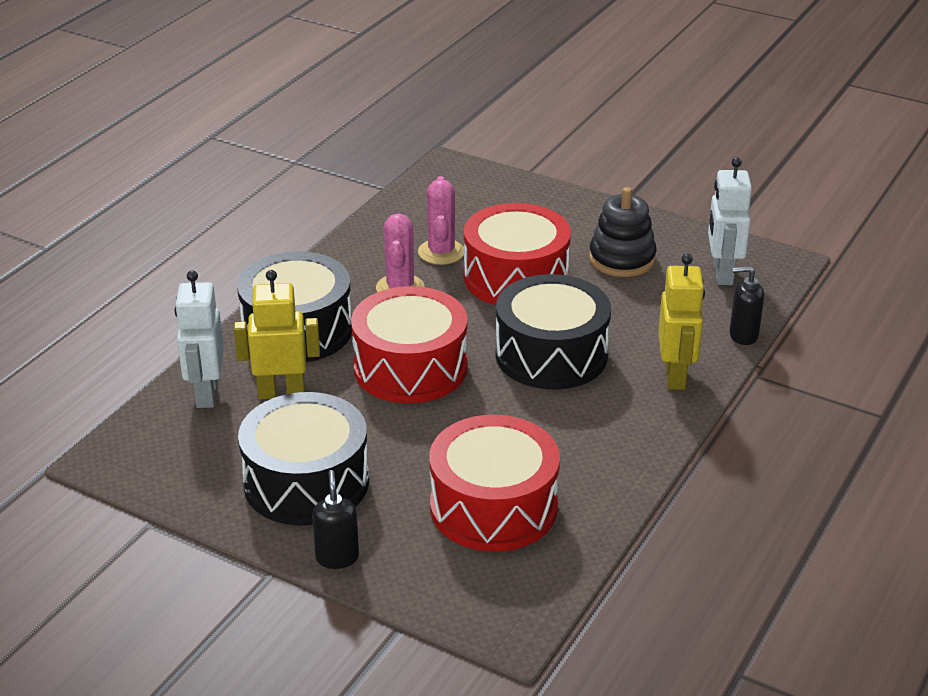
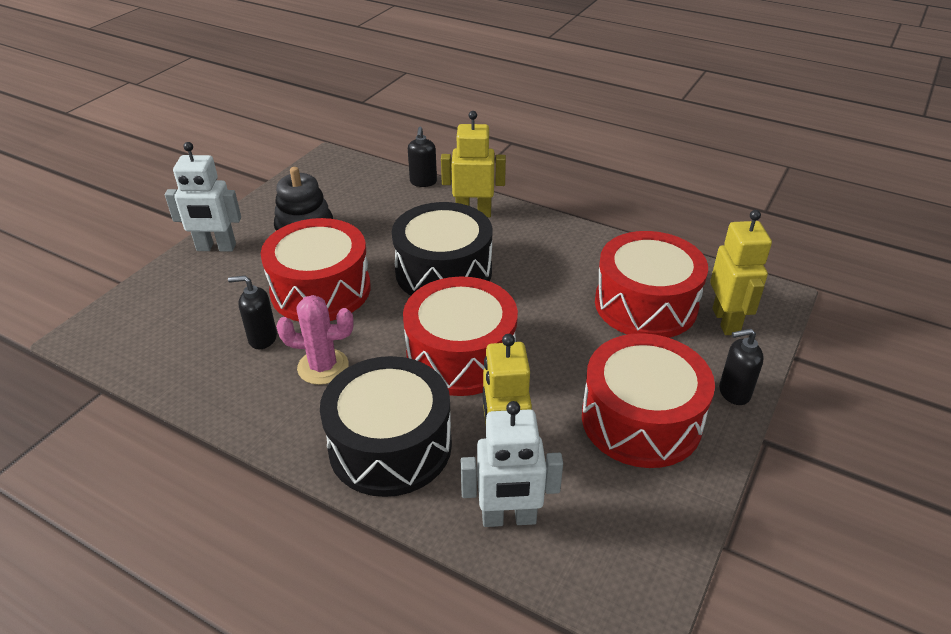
camera: 90 degrees left, 5 degrees up
(306, 482) = (641, 420): black drum -> red drum
(441, 252) = (262, 338): pink cactus -> black soap dispenser
(460, 573) = (726, 321): none -> yellow robot
(722, 274) = (339, 185): white robot -> white robot (216, 248)

